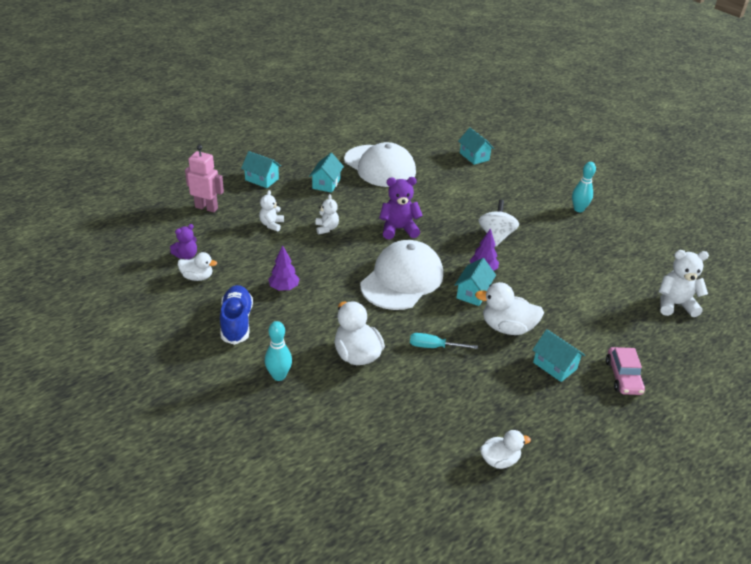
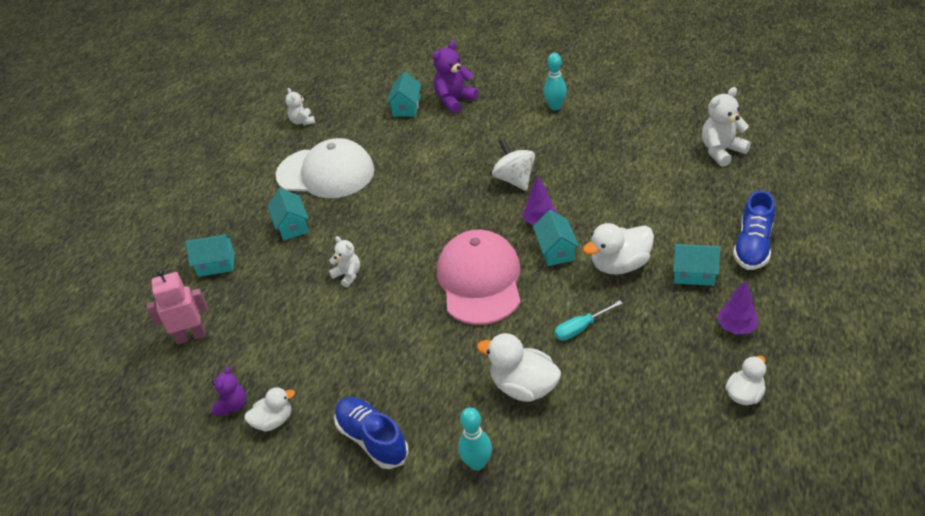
camera: 30 degrees left, 5 degrees up
(271, 224) = (286, 308): white teddy bear -> white teddy bear (302, 121)
(284, 288) = (378, 368): purple tree -> purple tree (736, 327)
(398, 229) = (419, 230): purple teddy bear -> purple teddy bear (454, 100)
(402, 279) = (480, 280): white cap -> pink cap
(474, 156) = (406, 107): turquoise house -> turquoise house turned 75 degrees clockwise
(623, 377) = (752, 246): pink car -> blue shoe

